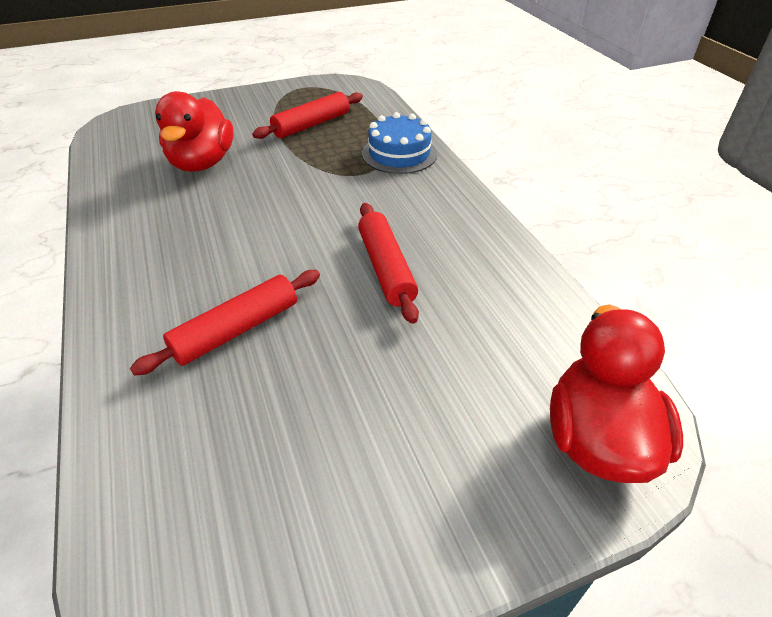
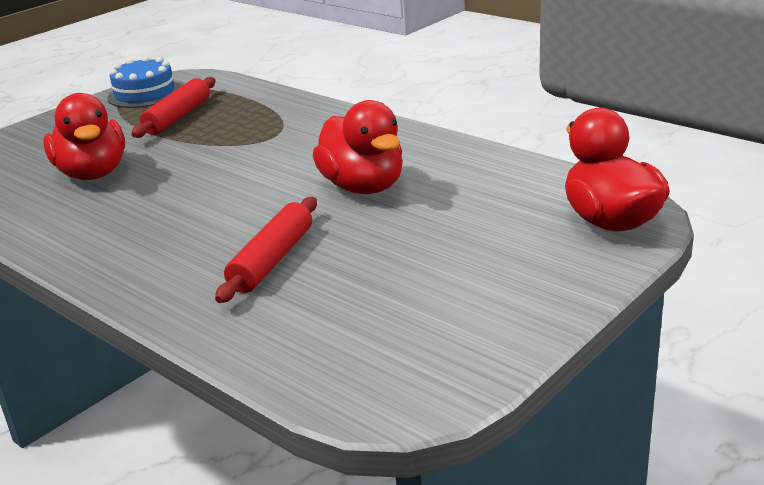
camera: 25 degrees left, 15 degrees down
(386, 268) = (363, 187): red rolling pin -> red duck
(399, 154) = (293, 114): blue cake -> blue cake (145, 94)

